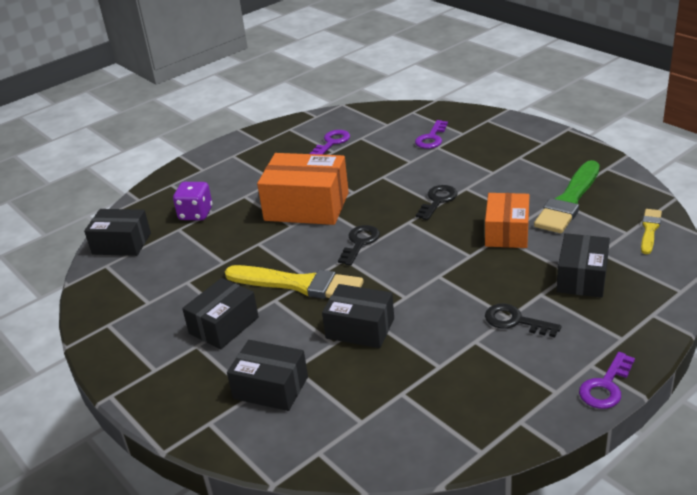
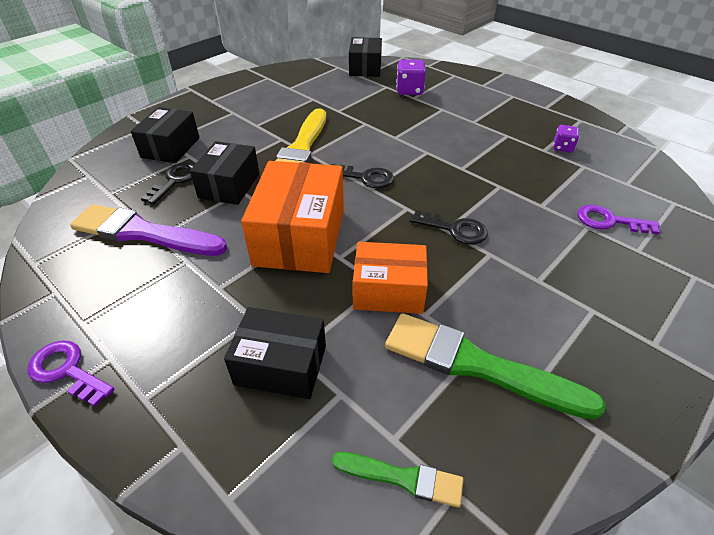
camera: 80 degrees right, 10 degrees up
(224, 325) = (253, 120): black box -> none
(306, 206) = (428, 142): orange box -> orange box (300, 237)
(332, 142) = (562, 147): purple key -> purple dice
(435, 377) = (144, 233): none -> purple brush
(515, 321) = (209, 293): black key -> black key (175, 180)
(650, 230) = (402, 478): yellow brush -> green brush

